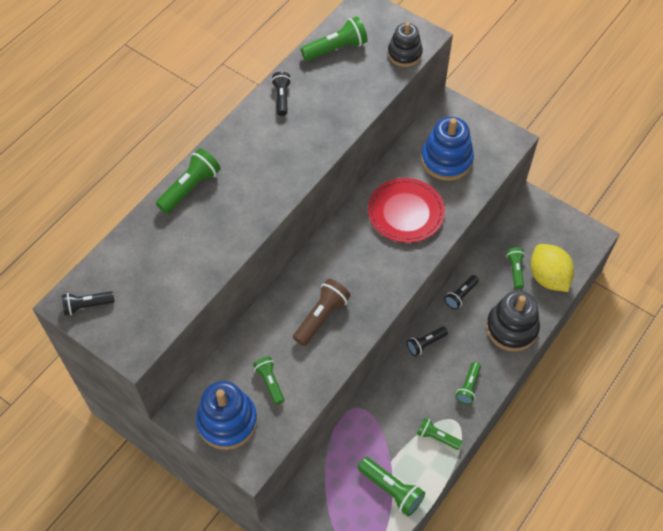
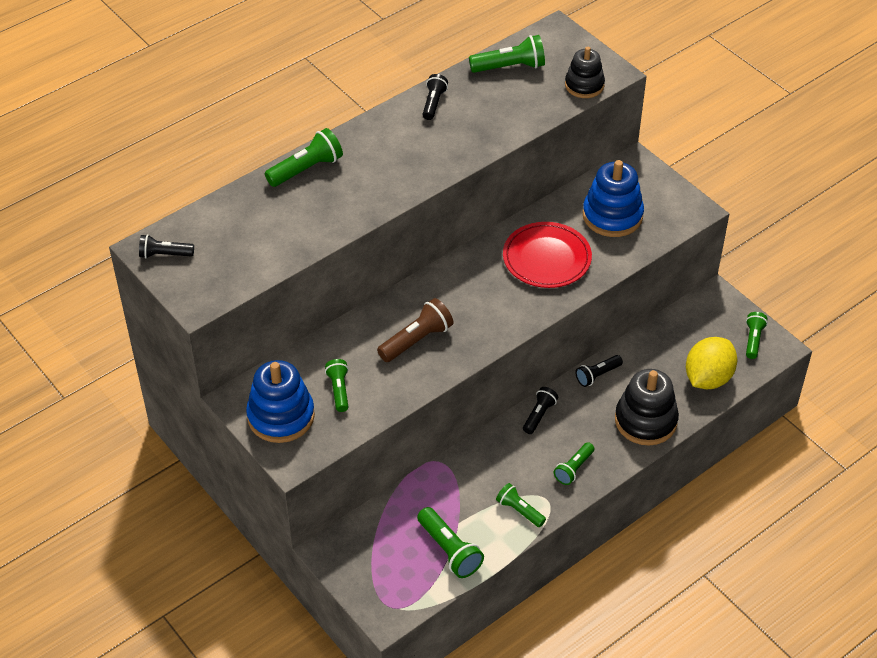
camera: 15 degrees right, 10 degrees down
(425, 344) = (539, 415): black flashlight -> black flashlight turned 135 degrees clockwise
(515, 270) = (671, 363): green flashlight -> green flashlight (753, 340)
(548, 277) = (708, 378): yellow lemon -> yellow lemon turned 45 degrees clockwise

